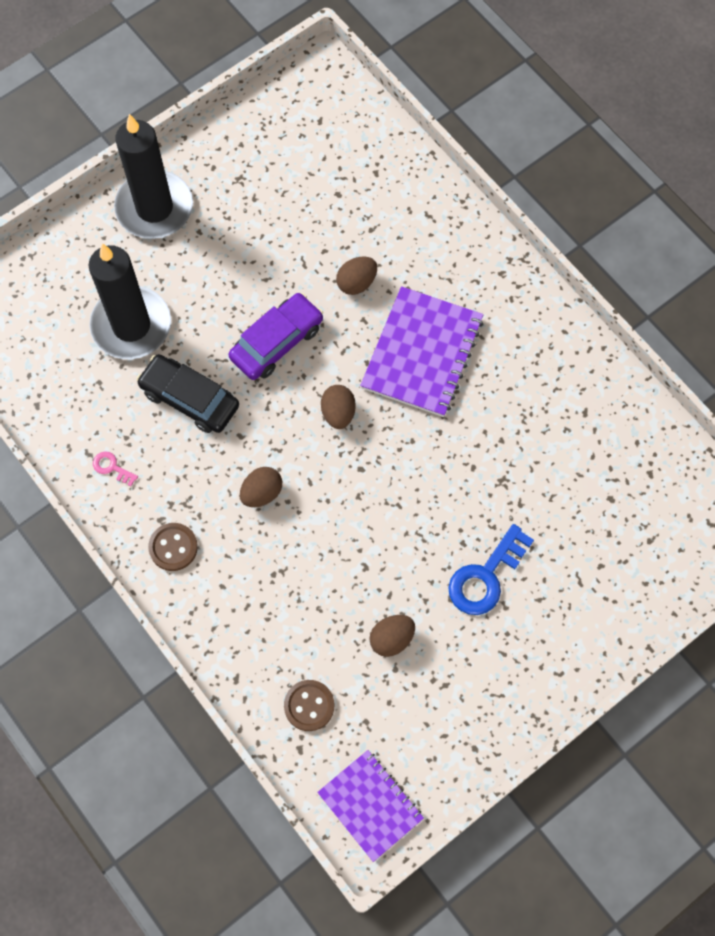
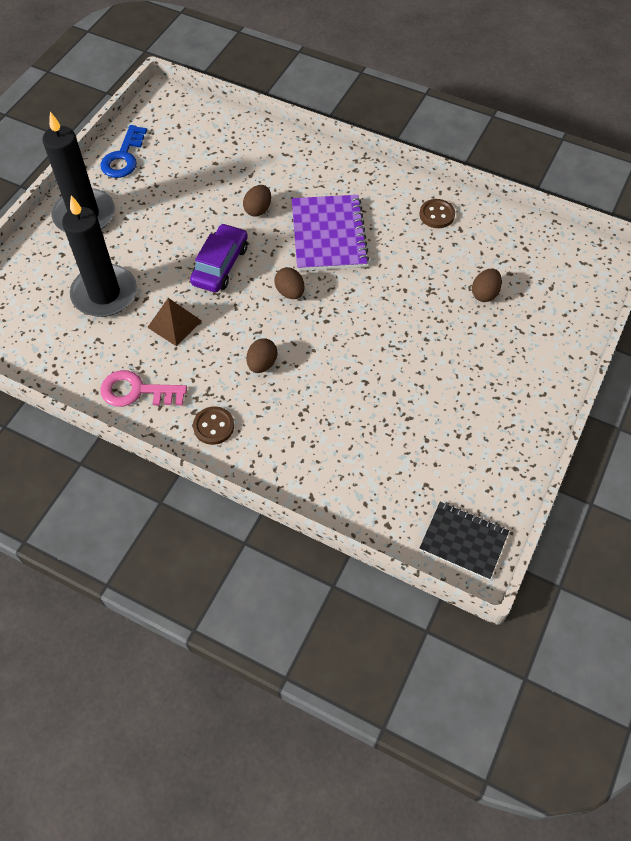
camera: 25 degrees left, 10 degrees down
(112, 467) = (137, 391): pink key -> pink key, size x2.09
(190, 399) = (174, 324): black car -> brown pyramid
(309, 706) = (377, 492): brown button -> brown button (437, 215)
(370, 805) = (463, 541): purple notebook -> black notebook
(391, 639) = (412, 421): brown egg -> brown egg (484, 294)
(486, 576) = (455, 353): blue key -> blue key (124, 157)

